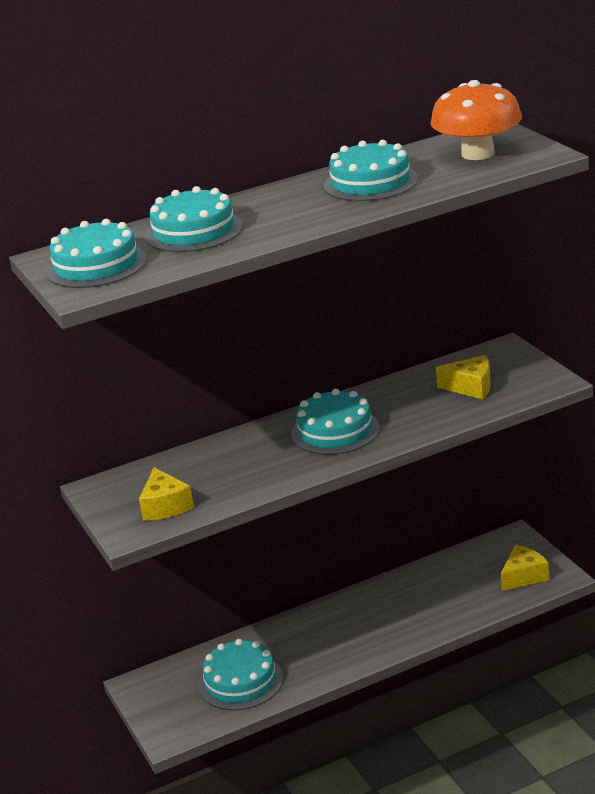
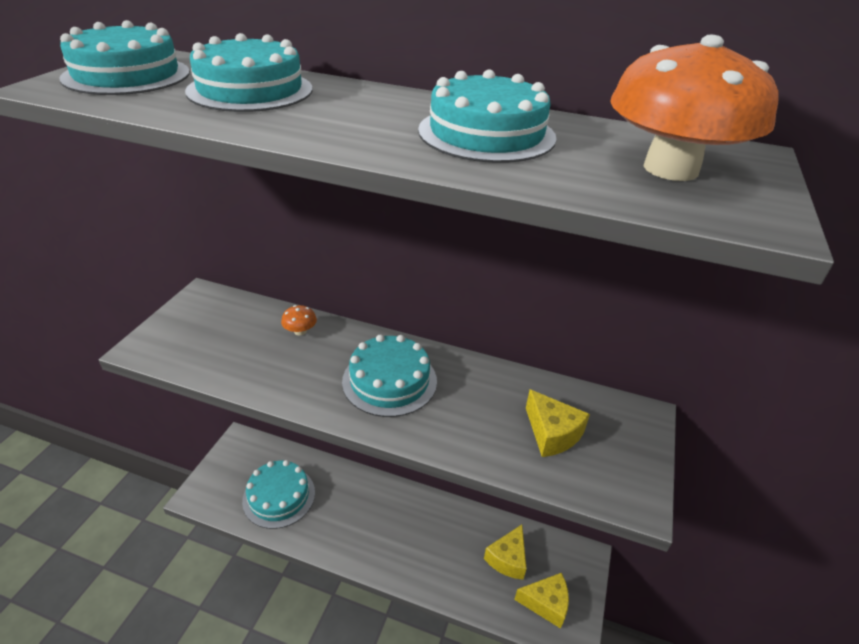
camera: 40 degrees right, 10 degrees up
(165, 506) = (196, 346): yellow cheese -> yellow cheese (508, 559)
(220, 452) = (300, 331): none -> orange mushroom

